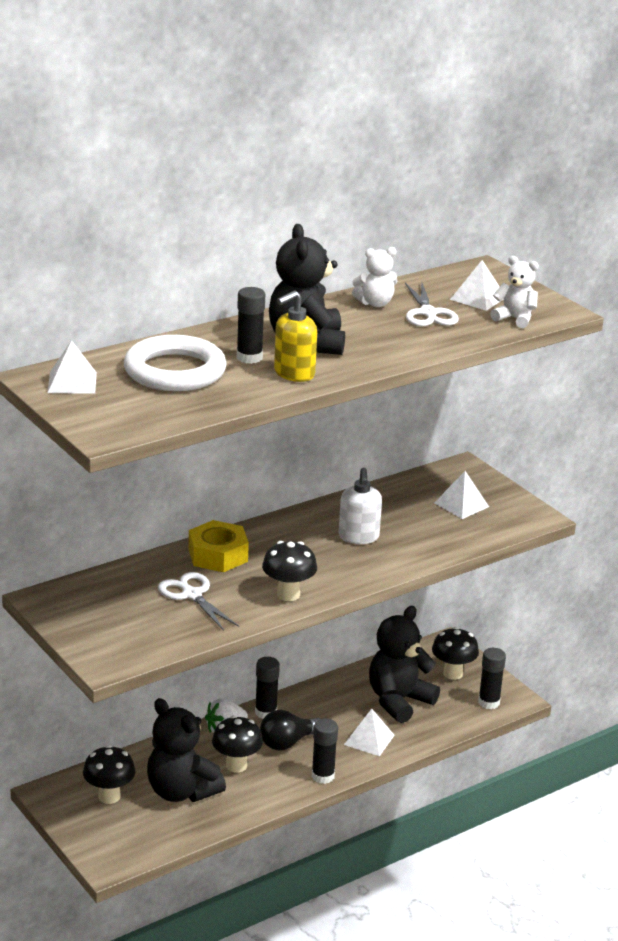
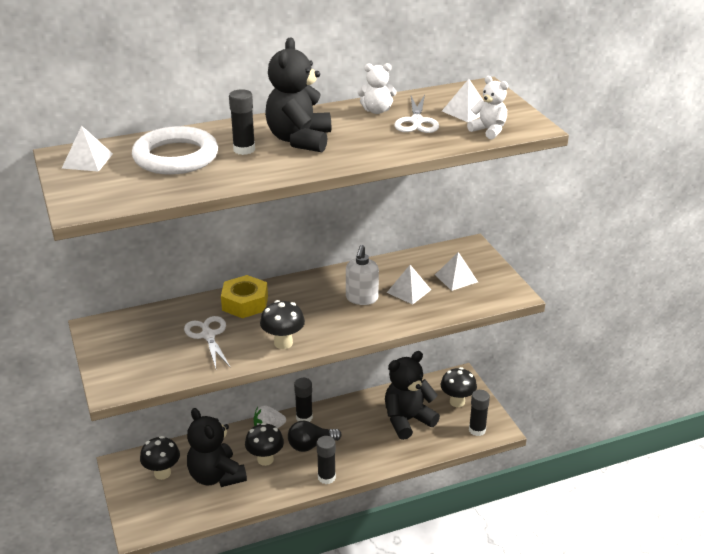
camera: 15 degrees right, 5 degrees up
(293, 374) = (272, 166): yellow soap dispenser -> none
(369, 740) = (373, 450): white pyramid -> white pyramid (409, 291)

